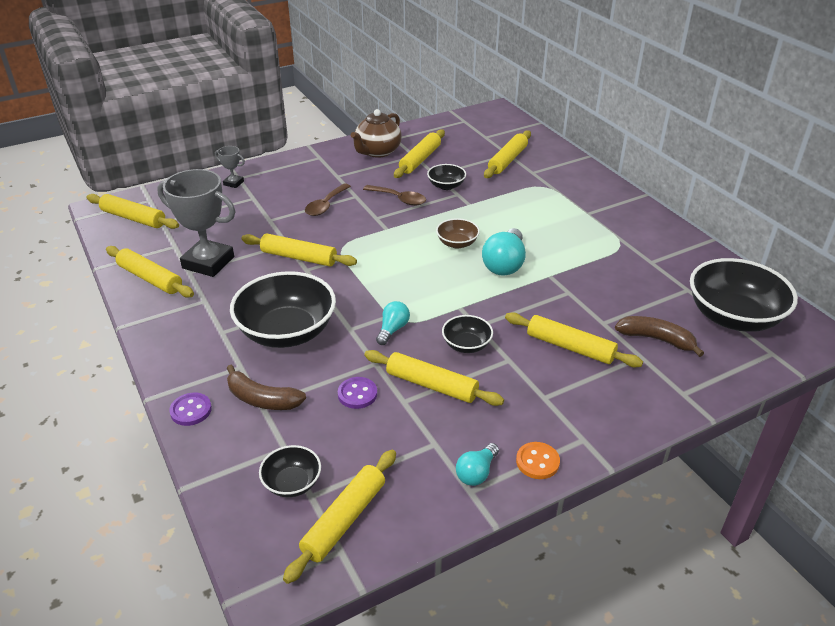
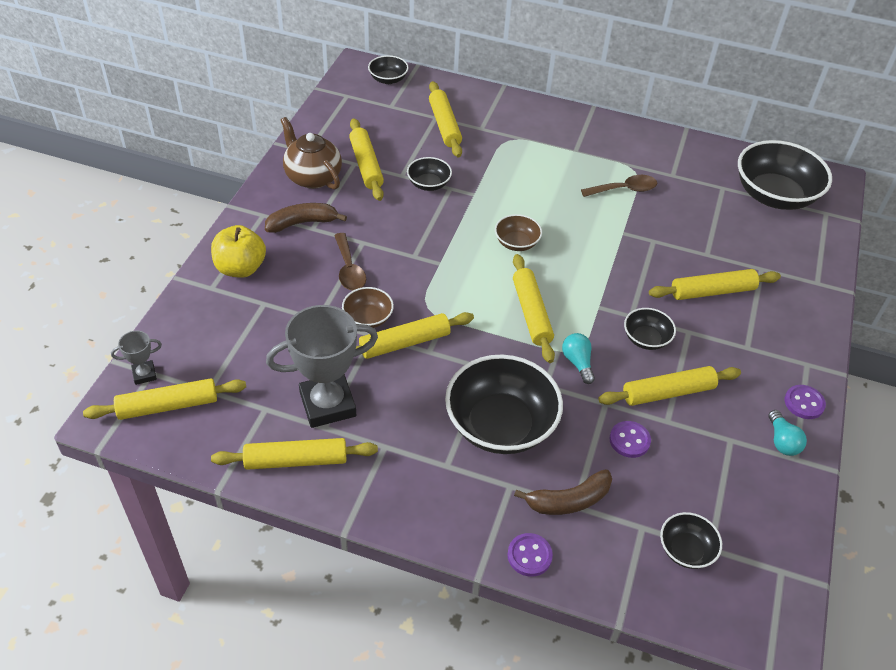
camera: 45 degrees left, 10 degrees up
(233, 183) = (216, 297): grey trophy -> grey trophy (144, 374)
(267, 176) = (240, 268): none -> yellow apple
(298, 234) = (368, 318): none -> brown bowl
(344, 520) = (754, 547): yellow rolling pin -> yellow rolling pin (531, 313)
(377, 152) = (312, 177): brown teapot -> brown teapot turned 150 degrees clockwise
(399, 199) = (407, 223): brown spoon -> brown spoon (624, 189)
(504, 264) = (578, 242): turquoise light bulb -> none
(506, 123) = (388, 79): none -> black bowl
(537, 462) = (804, 403): orange button -> purple button
(656, 339) = (754, 247): brown banana -> brown banana (302, 223)

